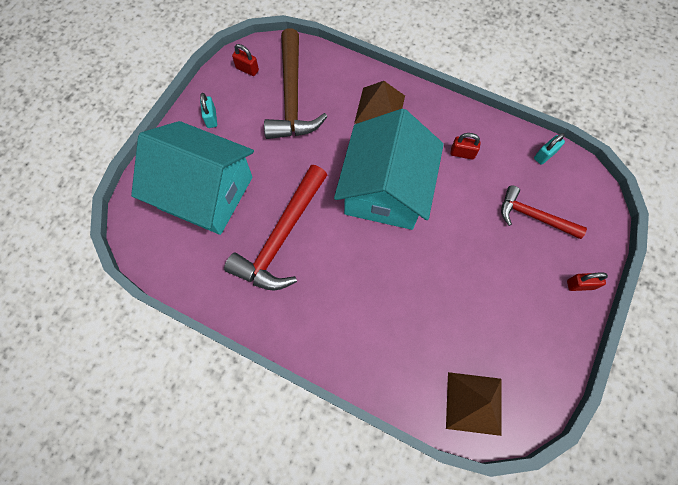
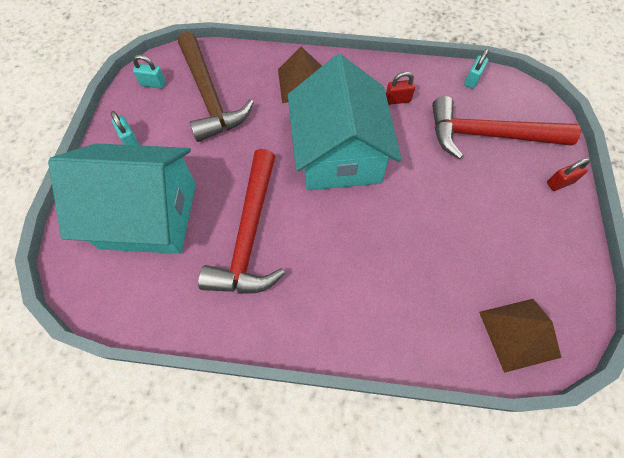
camera: 20 degrees left, 5 degrees down
(247, 69) = (153, 84): red padlock -> turquoise padlock
(534, 216) = (488, 135): red hammer -> red hammer, size x1.63

